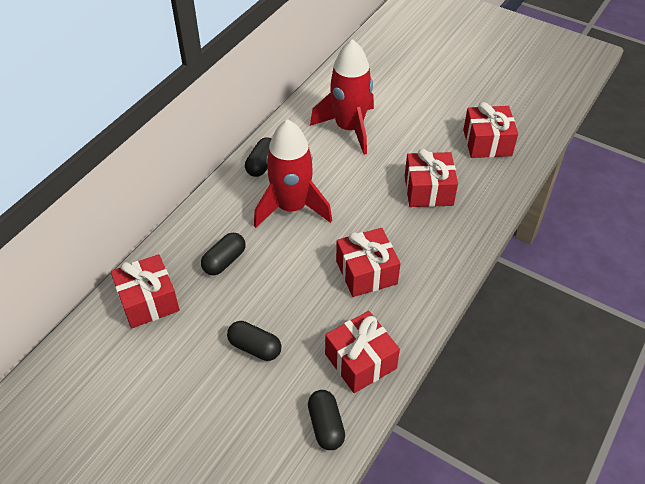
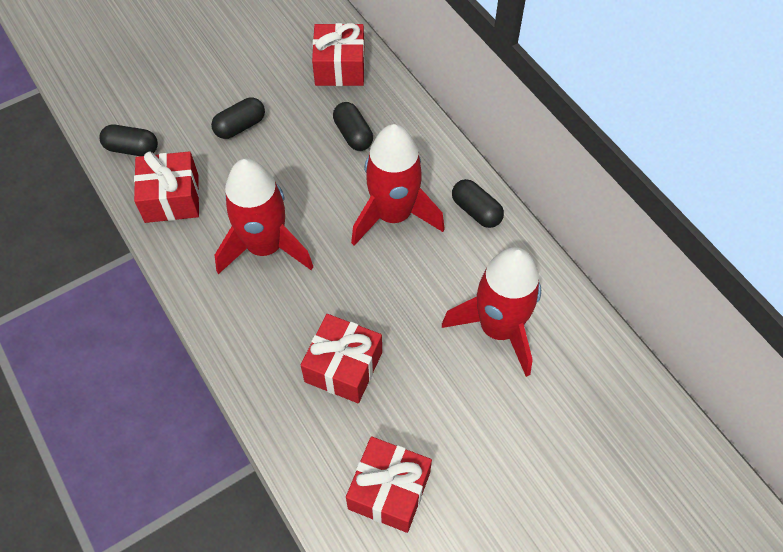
camera: 115 degrees right, 10 degrees up
(366, 272) = (265, 247): red gift -> red rocket

